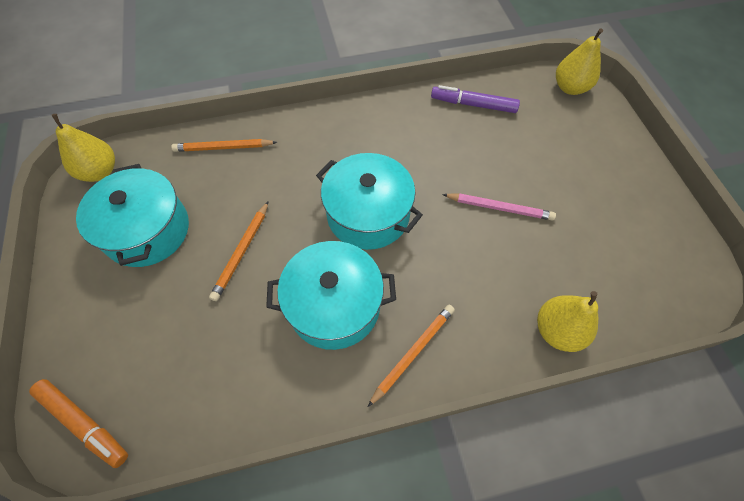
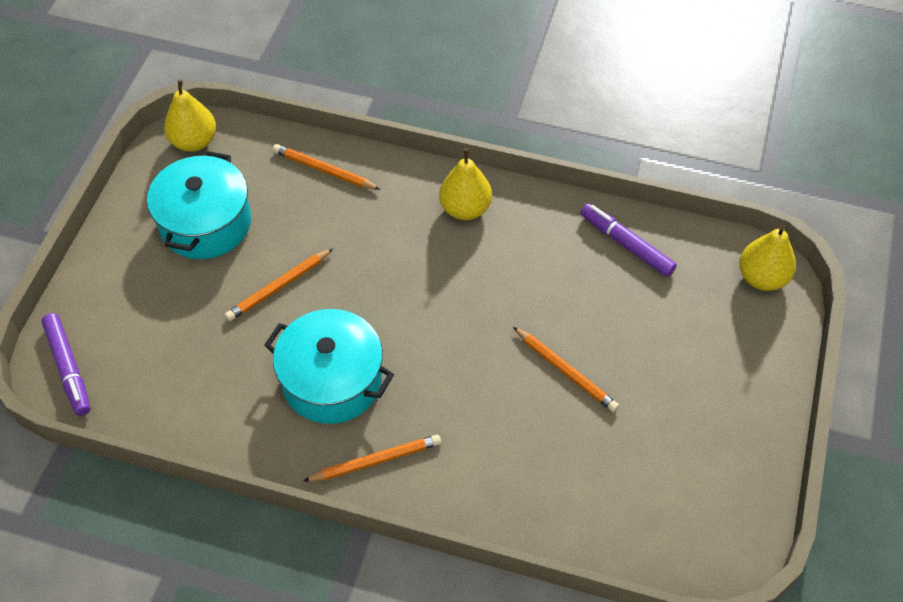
camera: 30 degrees right, 5 degrees down
(84, 423) = (68, 368): orange marker -> purple marker
(368, 214) = (423, 310): turquoise pot -> none
(499, 208) = (565, 371): pink pencil -> orange pencil
(557, 330) = (530, 516): yellow pear -> yellow pear (465, 209)

